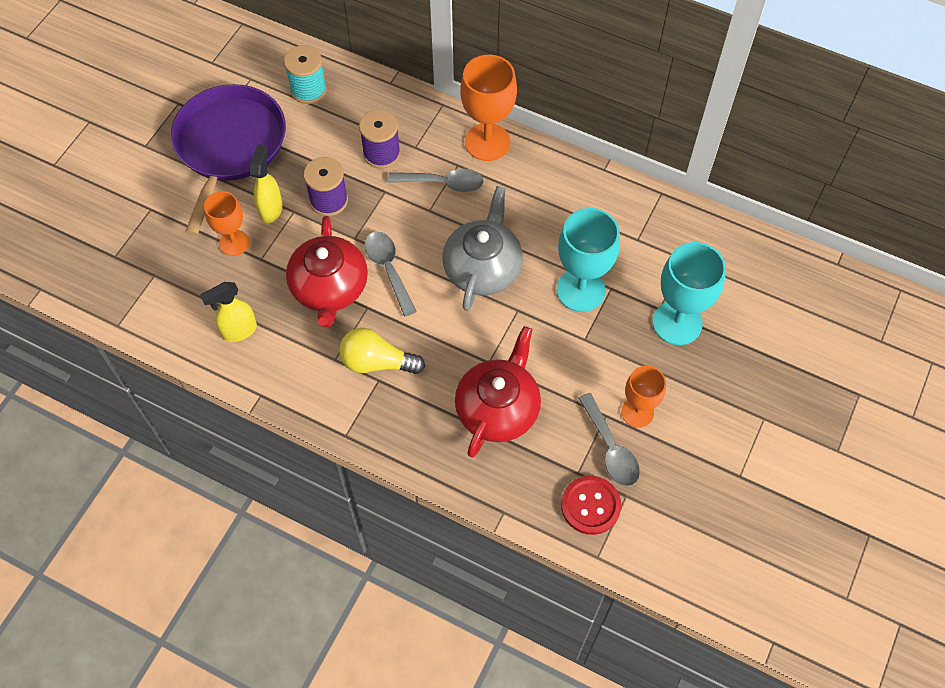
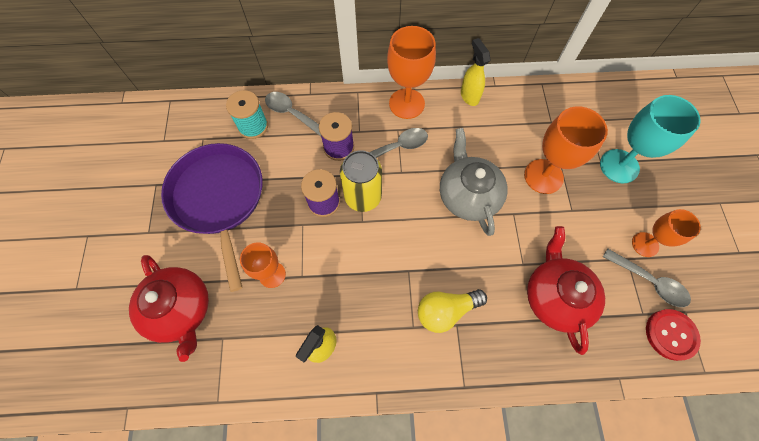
camera: 30 degrees left, 5 degrees up
(271, 209) = (284, 232): yellow spray bottle -> yellow spray bottle (469, 96)
(329, 288) = (370, 271): red teapot -> red teapot (180, 310)
(372, 215) = (363, 197): none -> yellow can
(388, 269) = (403, 232): grey spoon -> grey spoon (292, 114)
(580, 290) = (543, 176): turquoise goblet -> orange goblet

